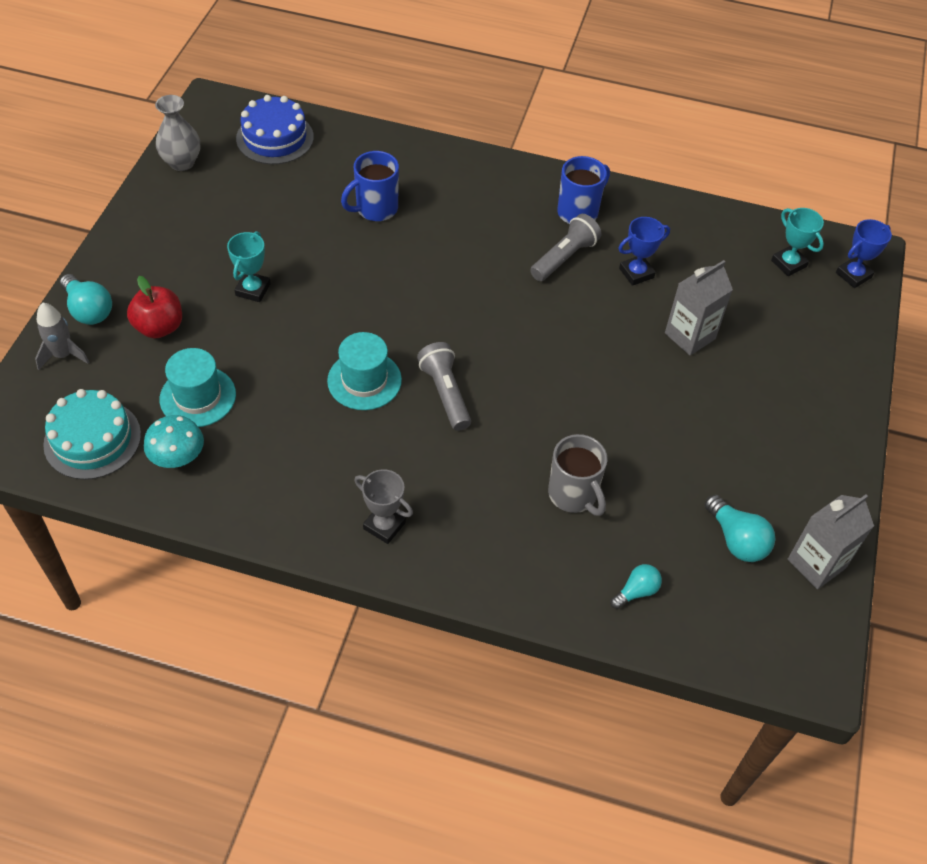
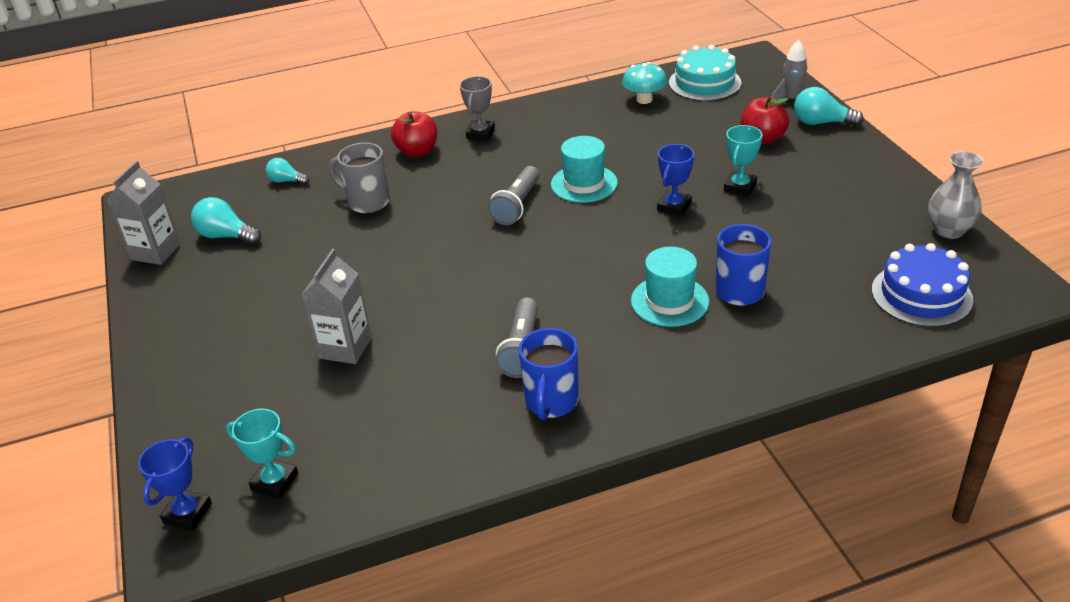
camera: 150 degrees right, 15 degrees down
(198, 397) = (678, 124): turquoise hat -> turquoise hat (669, 301)
(253, 290) = (740, 187): turquoise trophy -> turquoise trophy turned 45 degrees clockwise
(384, 525) = (480, 133): grey trophy -> grey trophy turned 75 degrees counterclockwise
(445, 393) = (517, 206): grey flashlight -> grey flashlight turned 75 degrees clockwise
(470, 543) = (417, 151): none -> red apple
(636, 273) = (439, 375): blue trophy -> blue trophy (674, 206)
(636, 591) = (286, 181): turquoise light bulb -> turquoise light bulb turned 90 degrees clockwise

